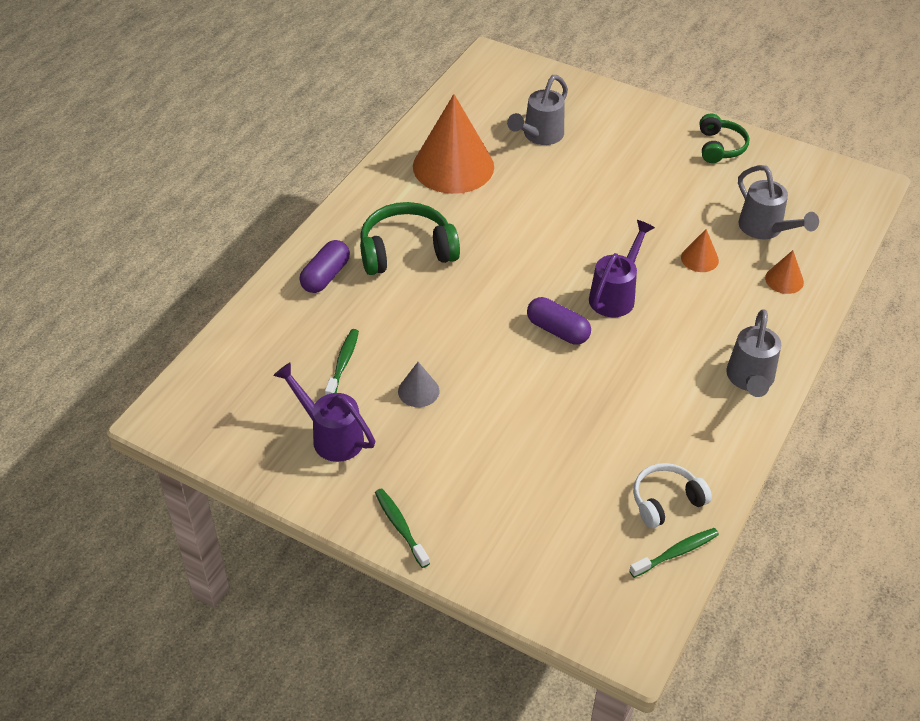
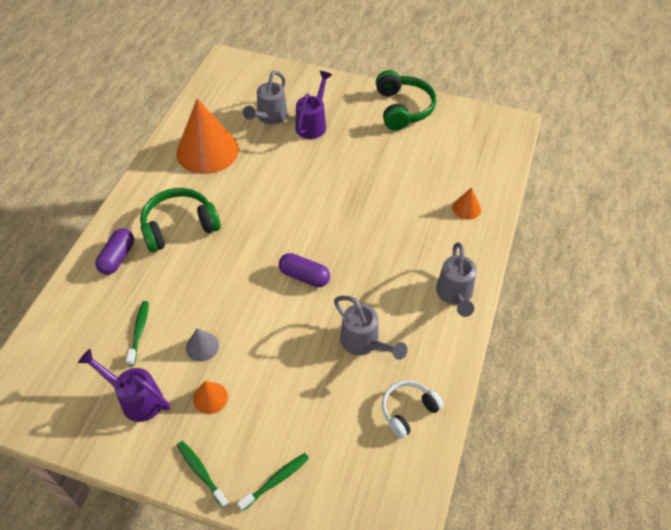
camera: 10 degrees left, 5 degrees up
(616, 294) = (344, 239): purple watering can -> purple watering can (313, 124)
(676, 553) = (423, 455): green toothbrush -> green toothbrush (276, 480)
(699, 259) = (402, 200): orange cone -> orange cone (210, 398)
(720, 147) = (403, 108): green headphones -> green headphones, size x1.58
(766, 230) = (446, 170): grey watering can -> grey watering can (364, 343)

